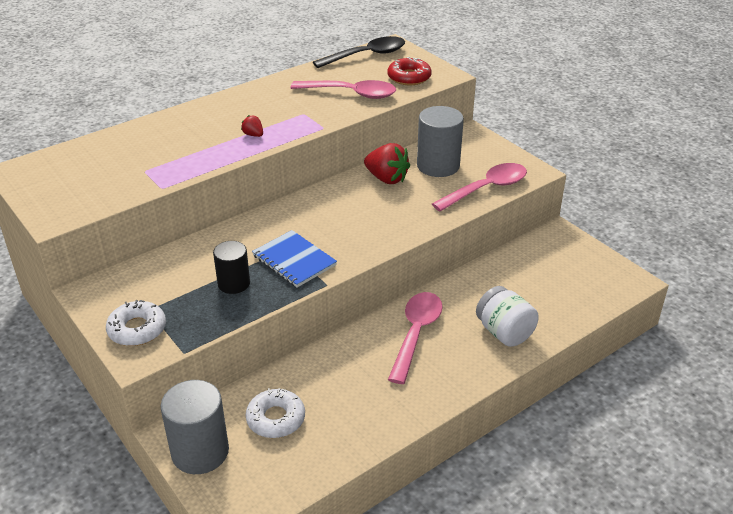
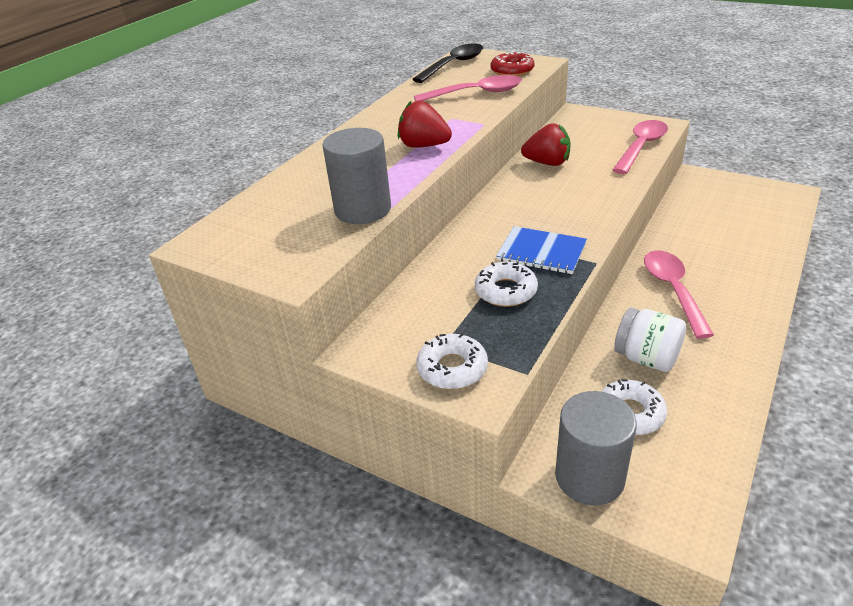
camera: 20 degrees left, 0 degrees up
(234, 283) = (506, 291): black cylinder -> white donut
(253, 135) = (424, 146): red strawberry -> red strawberry, size x2.02
(438, 166) = (579, 142): grey cylinder -> grey cylinder (362, 209)
(504, 332) = (744, 264): white jar -> white jar (646, 358)

